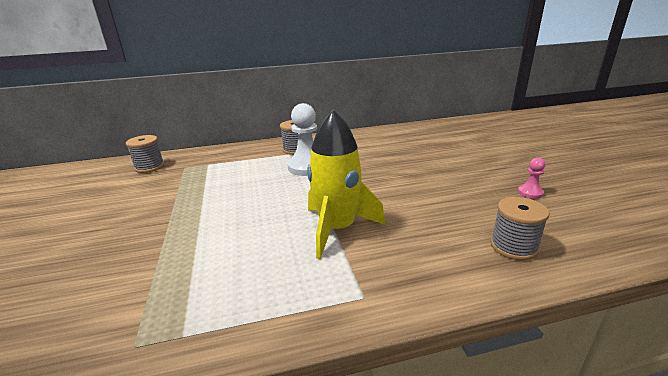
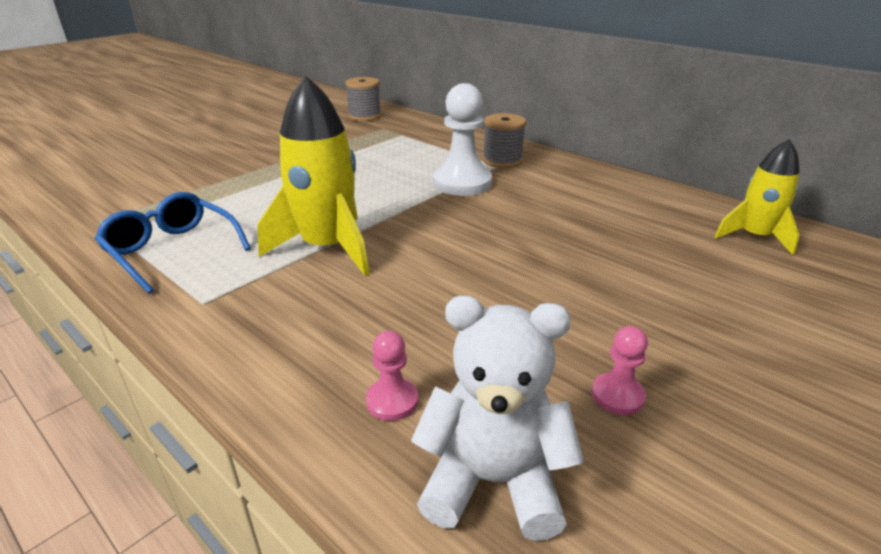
camera: 55 degrees right, 5 degrees up
(261, 301) = (172, 250): none -> blue glasses
(435, 131) = (754, 237): none -> yellow rocket
(513, 246) = (392, 401): grey spool -> pink pawn
(578, 236) = (493, 481): none -> white teddy bear

